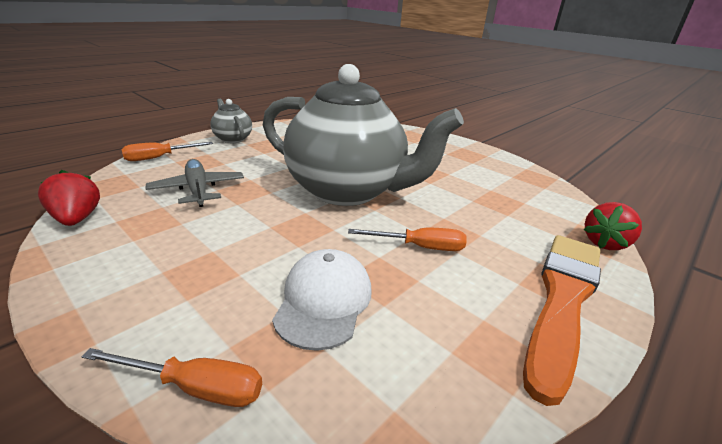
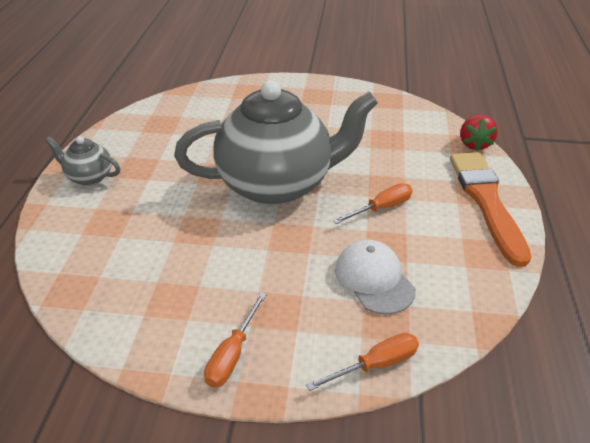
camera: 35 degrees left, 10 degrees up
(77, 219) = (108, 333): red strawberry -> none
(159, 157) = (57, 238): orange screwdriver -> orange screwdriver (232, 354)
(198, 190) = (159, 250): grey plane -> none

